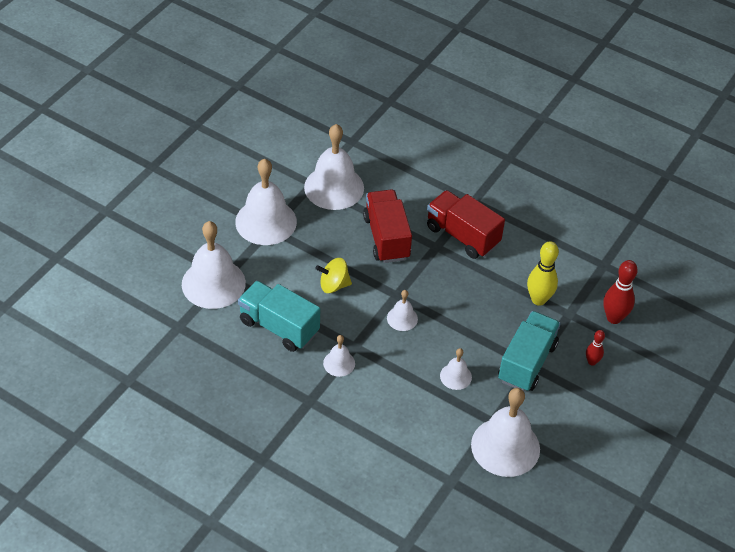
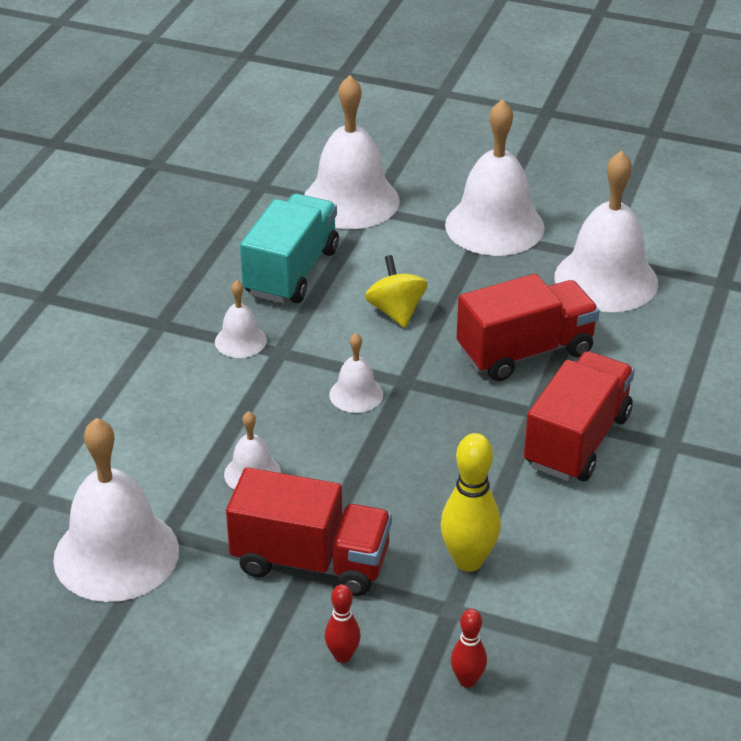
camera: 80 degrees right, 10 degrees down
(527, 362) = (311, 561): turquoise truck -> red truck
(614, 318) = (467, 680): red bowling pin -> red bowling pin, size x0.57

